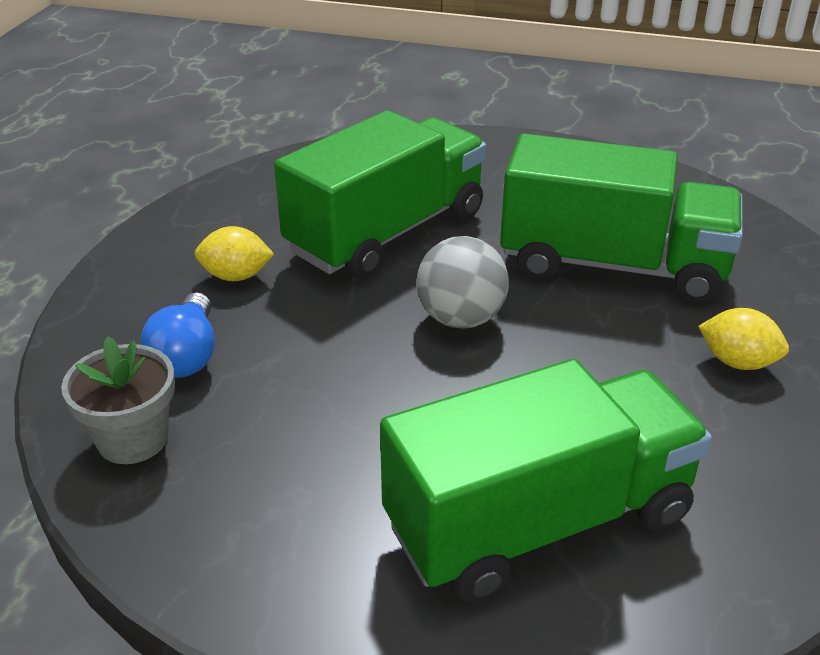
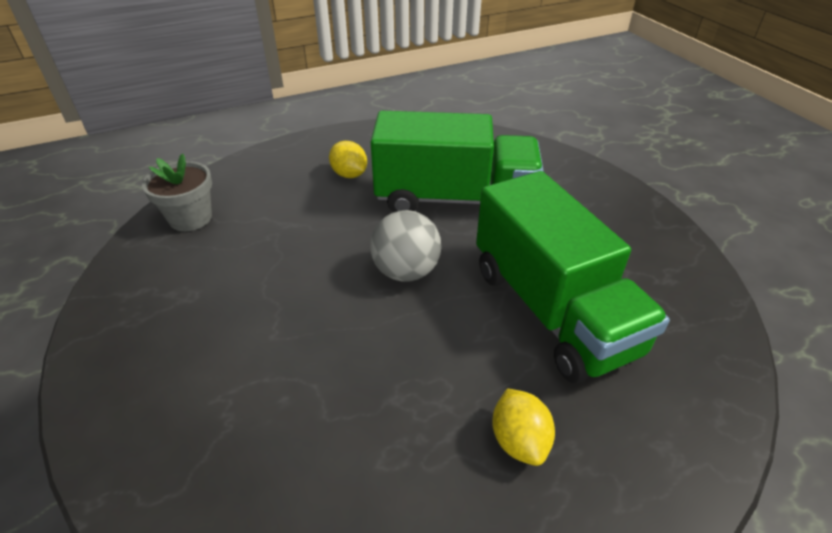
camera: 50 degrees right, 5 degrees up
(187, 355) = (268, 197): blue light bulb -> none
(539, 521) = (240, 410): green truck -> none

